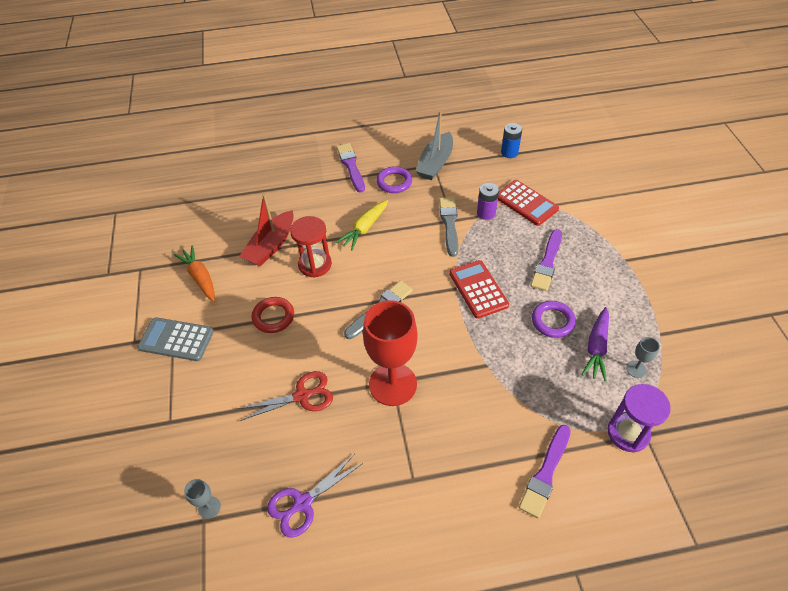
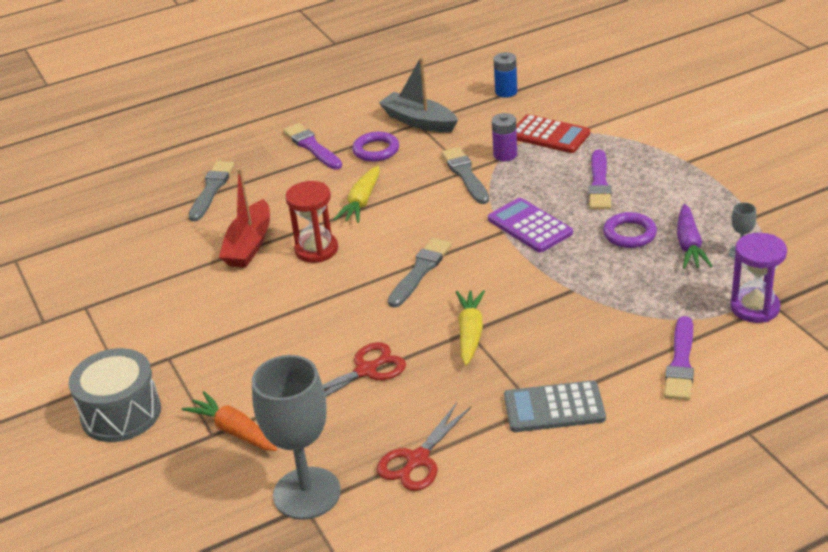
camera: 15 degrees left, 15 degrees down
(118, 378) = (121, 413): none -> grey drum
(176, 340) = (176, 360): grey calculator -> grey calculator (554, 408)
(200, 277) = (173, 296): orange carrot -> orange carrot (234, 431)
(209, 507) = (307, 493): grey goblet -> grey goblet, size x2.44
(267, 186) = (211, 189): none -> grey brush
(273, 317) = (290, 310): red ring -> none
(303, 503) = (417, 459): purple scissors -> red scissors
(393, 384) = (470, 333): red goblet -> yellow carrot
(435, 163) = (419, 121): grey boat -> grey boat turned 120 degrees clockwise
(478, 289) = (529, 226): red calculator -> purple calculator

